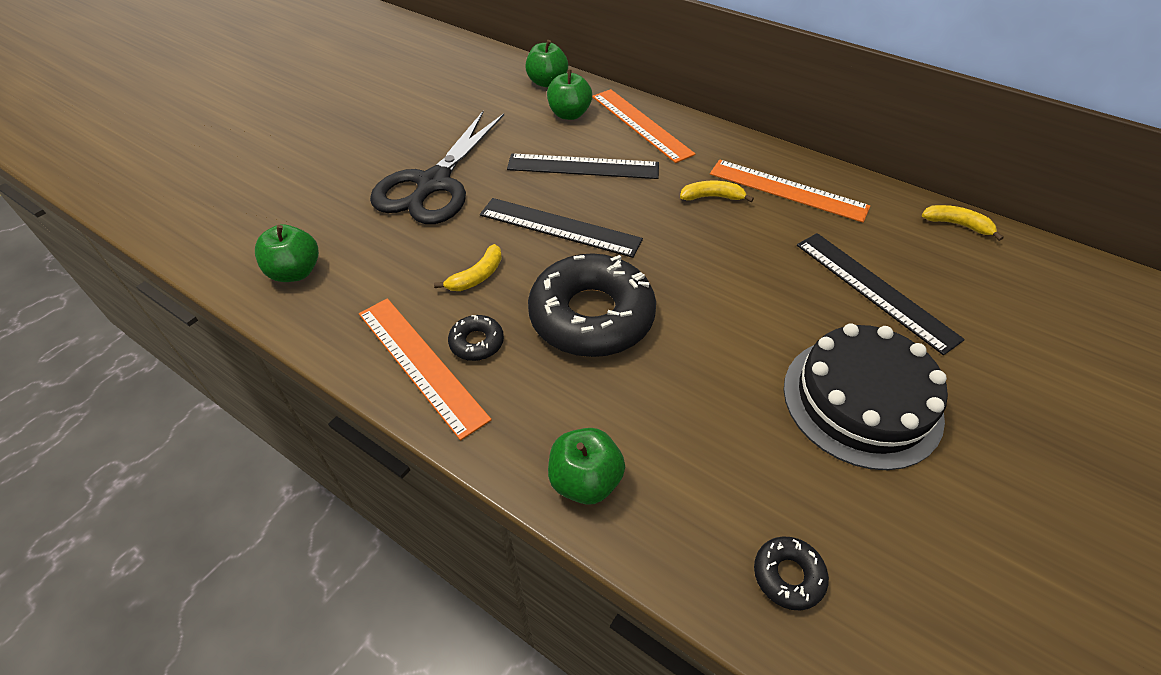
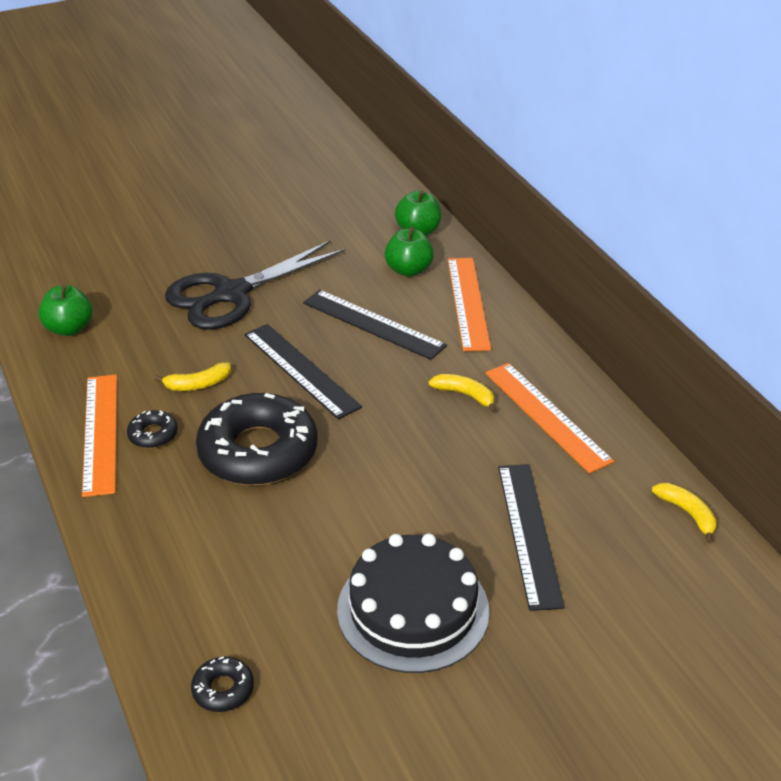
camera: 30 degrees right, 10 degrees down
(585, 480) = (142, 562): green apple -> none

